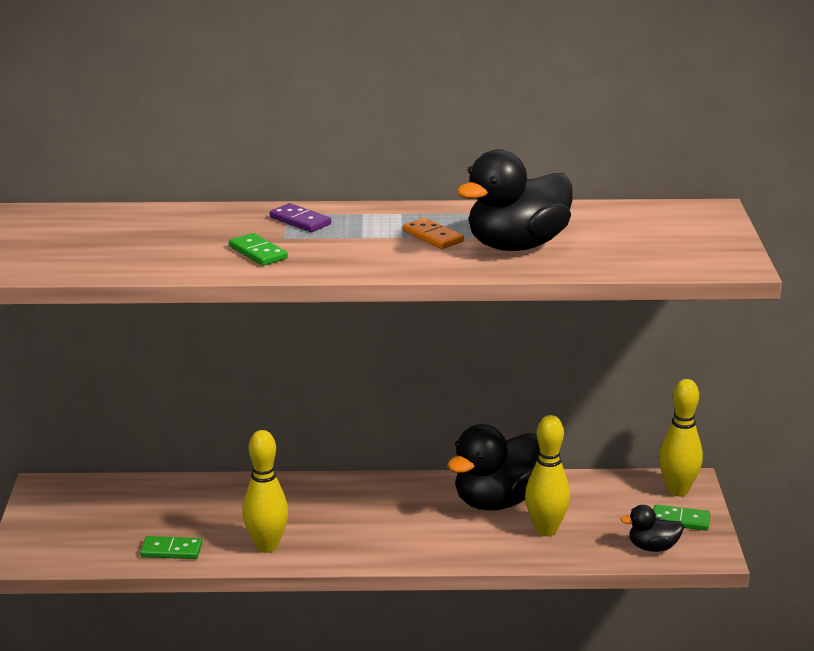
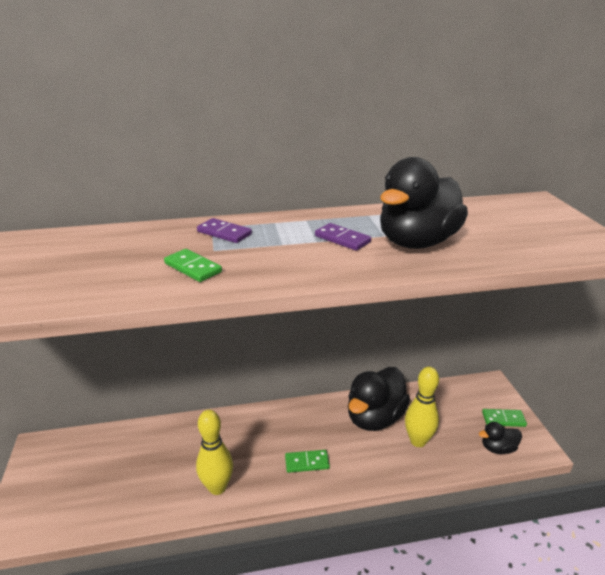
camera: 10 degrees left, 5 degrees up
(171, 550) = (141, 503): green domino -> green domino (307, 462)
(432, 236) = (342, 239): orange domino -> purple domino
(677, 490) = (488, 392): yellow bowling pin -> none

